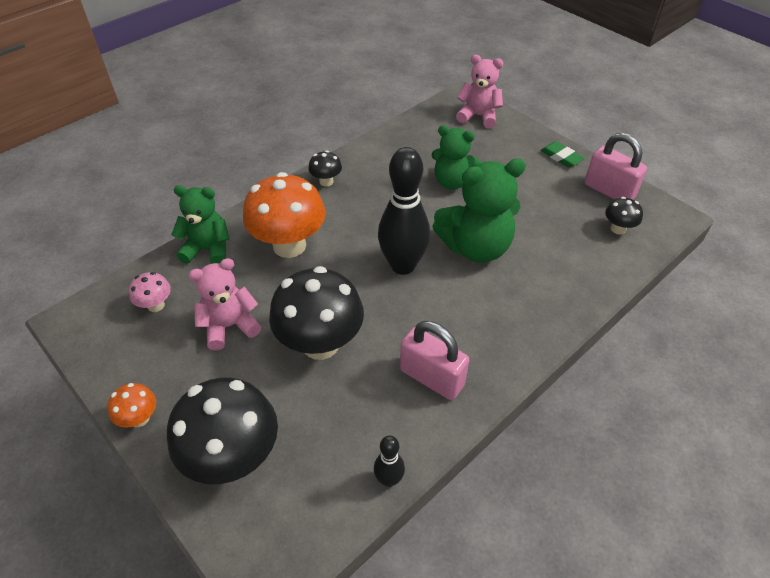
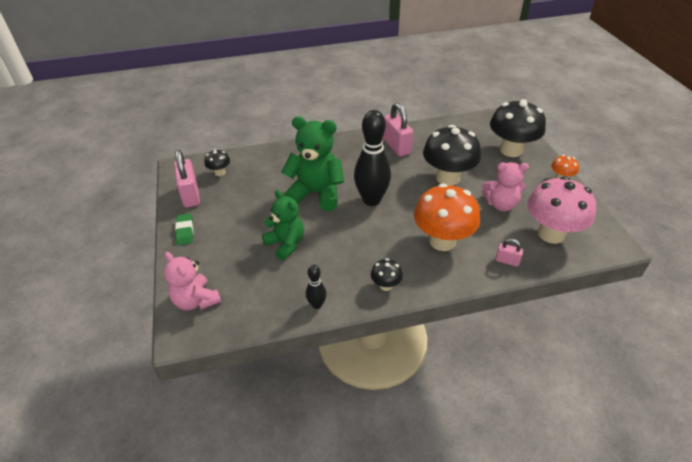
camera: 150 degrees left, 5 degrees down
(156, 305) = (551, 234): pink mushroom -> pink mushroom, size x2.16
(208, 249) = (507, 261): green teddy bear -> pink padlock
(389, 480) = (441, 123): black bowling pin -> black bowling pin (317, 305)

